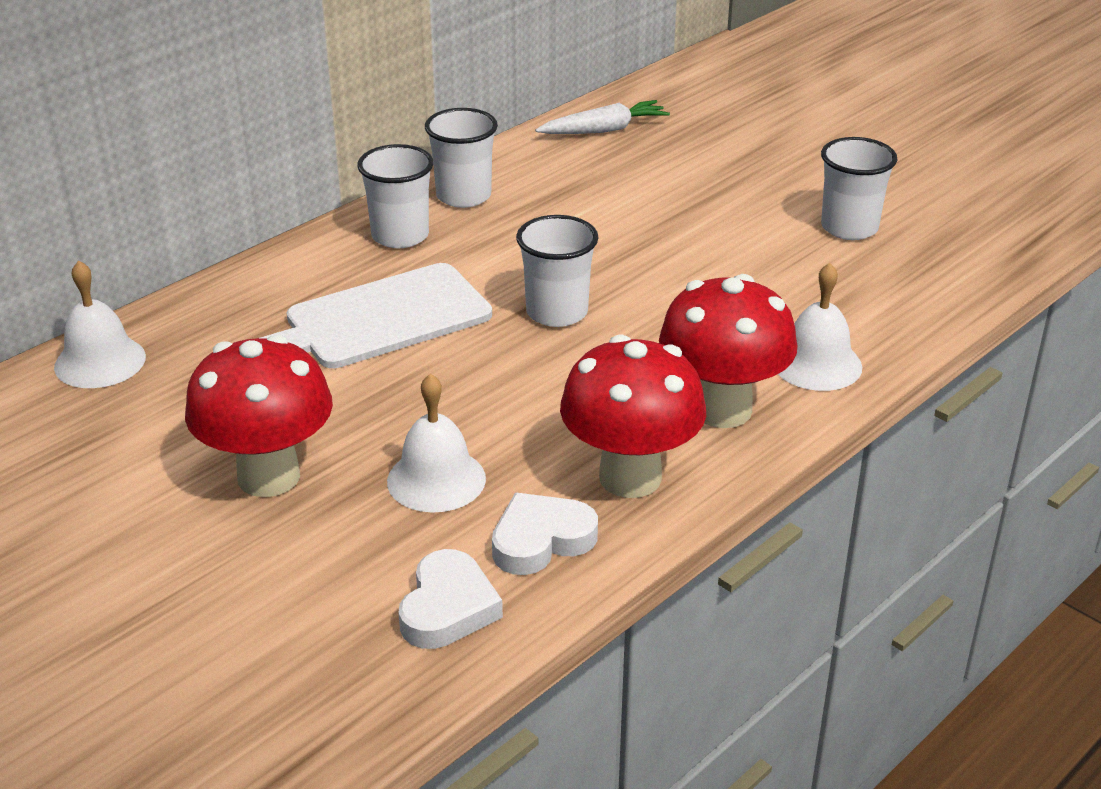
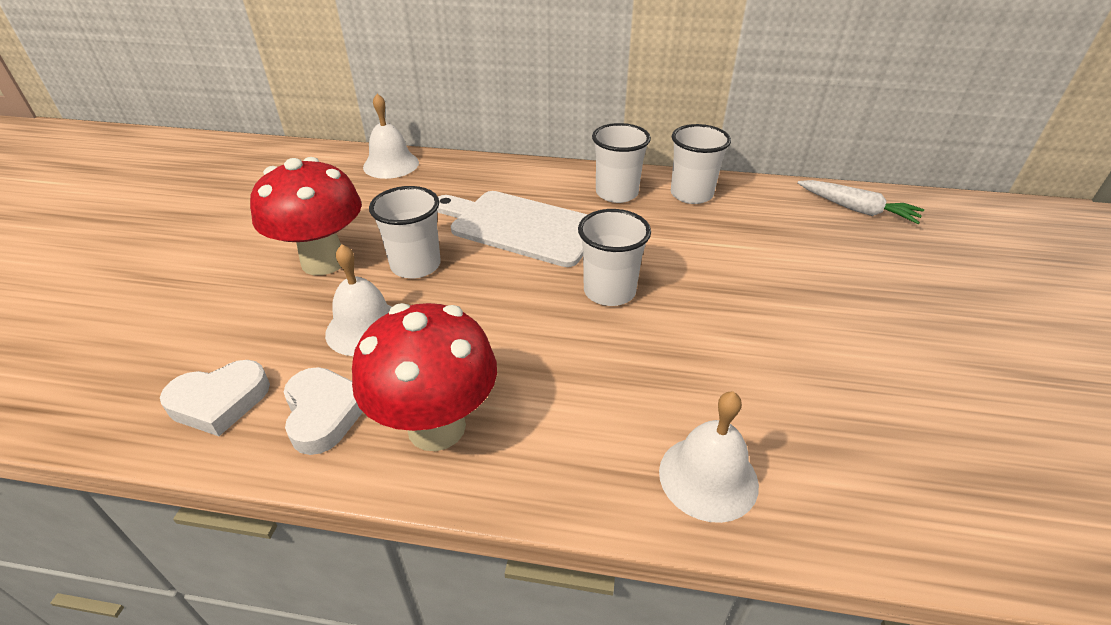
camera: 55 degrees right, 5 degrees up
(541, 540) = (324, 413): white heart -> white heart turned 45 degrees clockwise
(722, 410) = (575, 442): red mushroom -> none
(849, 228) = (945, 399): white cup -> white cup (415, 265)

